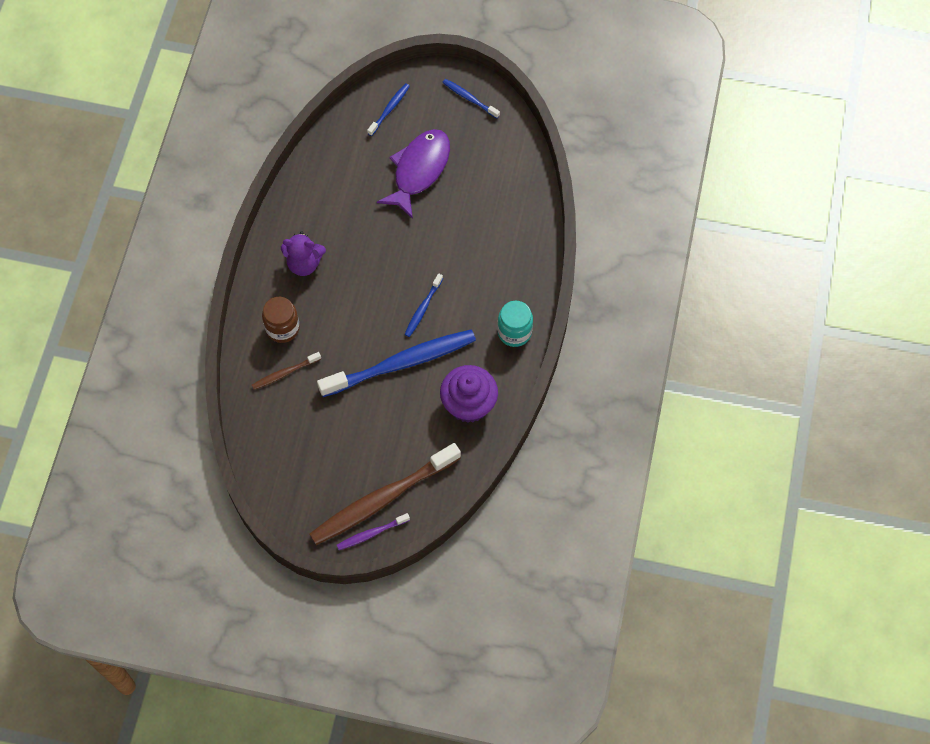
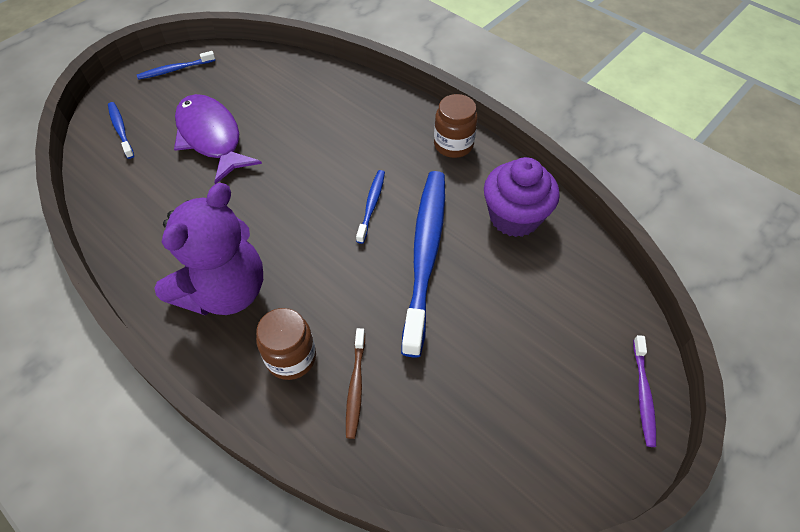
camera: 60 degrees left, 10 degrees down
(304, 263) = (225, 291): purple teddy bear -> purple teddy bear, size x1.69
(382, 499) = (597, 358): brown toothbrush -> none
(423, 308) = (371, 205): blue toothbrush -> blue toothbrush turned 135 degrees counterclockwise
(514, 332) = (453, 145): turquoise jar -> brown jar

